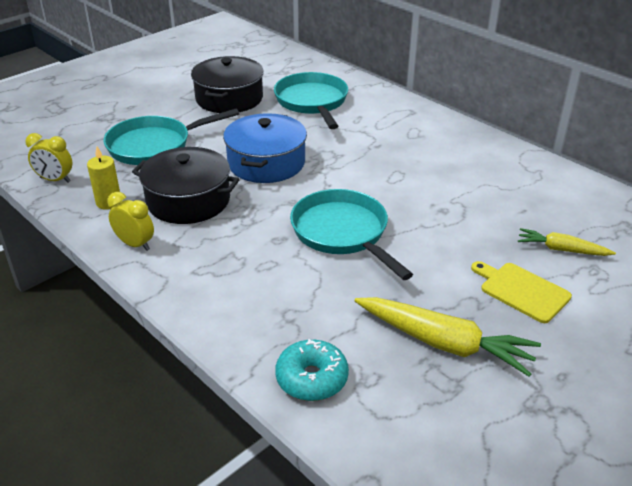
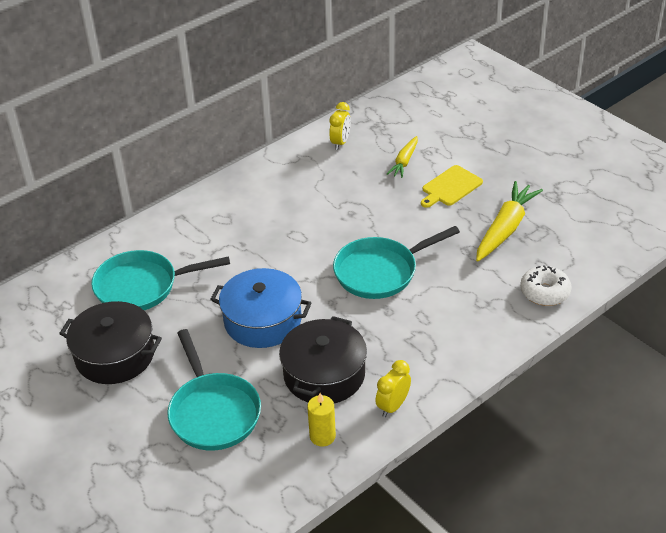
camera: 85 degrees left, 5 degrees up
(55, 180) = (274, 491): yellow clock -> yellow clock (340, 142)
(312, 378) = (544, 292): turquoise donut -> white donut

